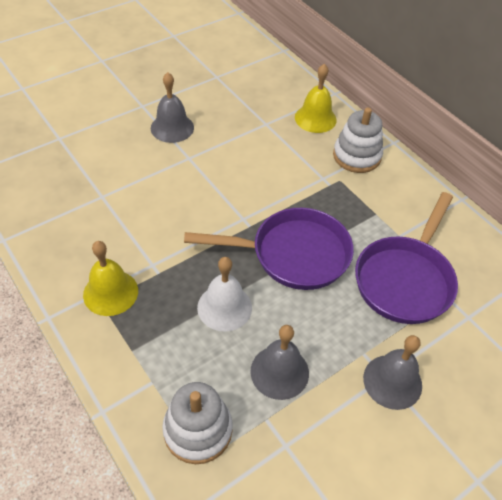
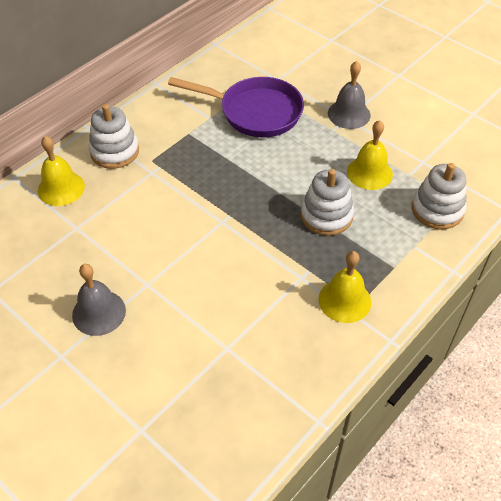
camera: 100 degrees left, 0 degrees up
(224, 307) = (326, 215): white bell -> white stacking toy
(279, 372) = (369, 173): grey bell -> yellow bell
(293, 254) = (253, 180): purple pan -> none

